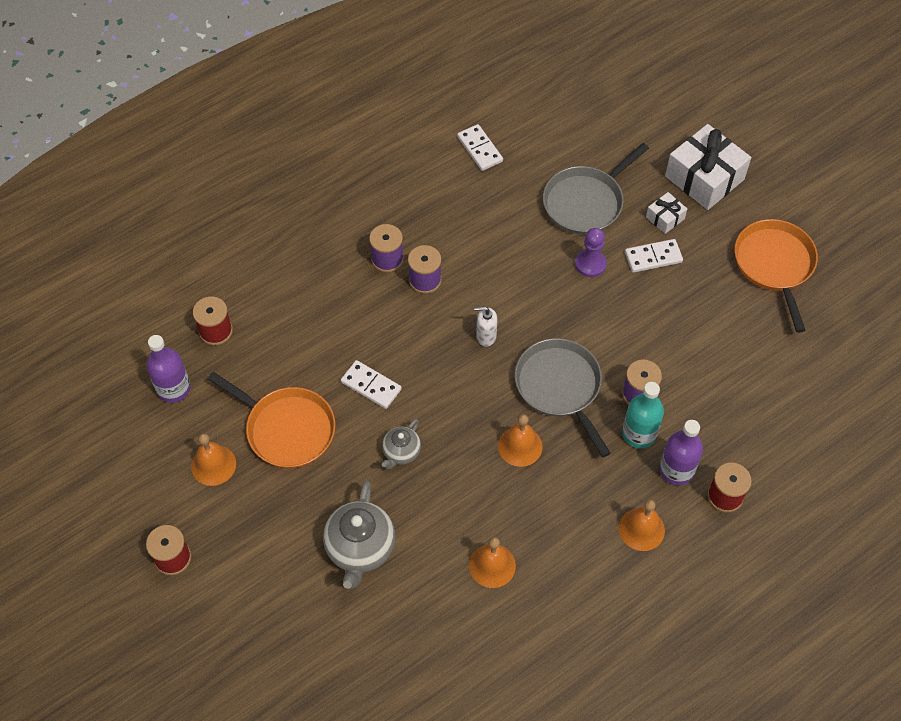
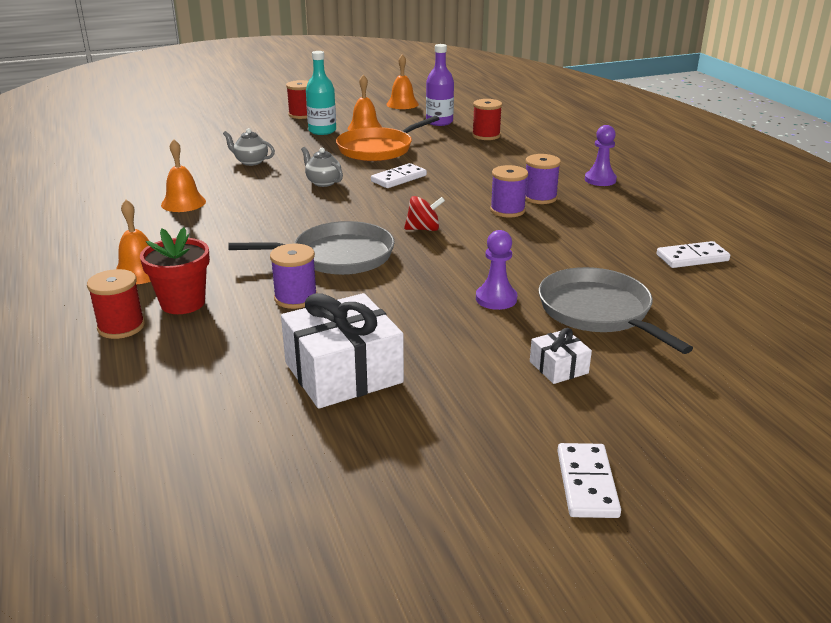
camera: 105 degrees right, 30 degrees down
(329, 216) = (600, 180): none -> purple pawn
(360, 549) = (251, 162): grey teapot -> grey teapot, size x0.57
(486, 336) = (423, 229): white soap dispenser -> red spinning top
(520, 446) = (287, 228): orange bell -> orange bell (402, 104)
(639, 433) = (246, 289): turquoise bottle -> turquoise bottle (322, 131)
(653, 257) = (491, 344): white domino -> white domino (587, 483)
(676, 470) = (183, 303): purple bottle -> red flower pot
(704, 178) = (634, 421): white gift -> white gift (343, 372)
(774, 264) = (437, 453): orange pan -> none

